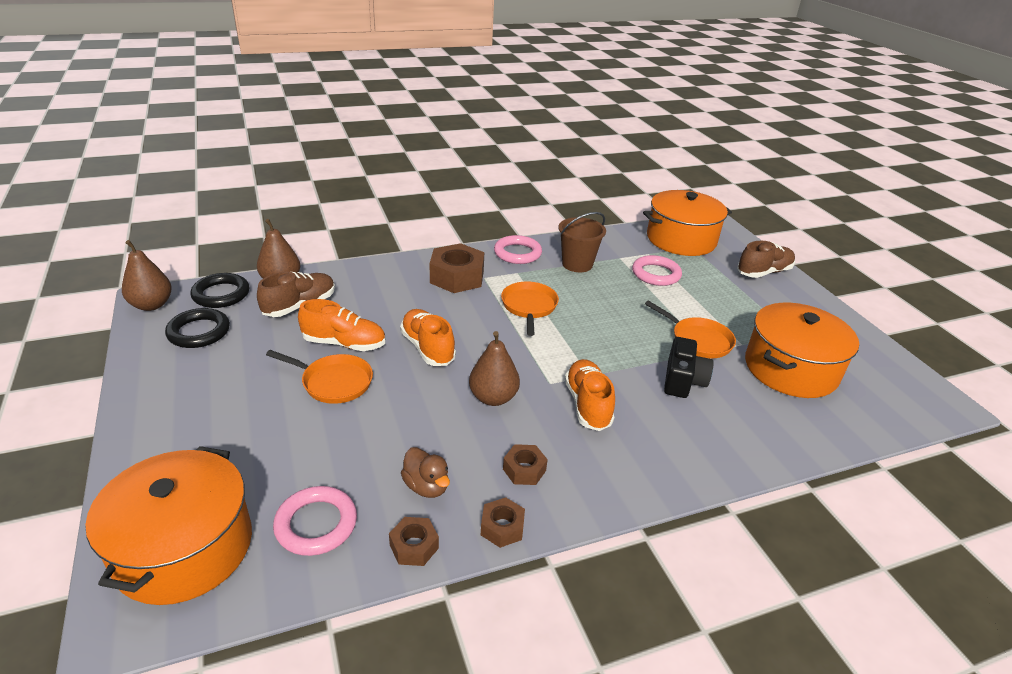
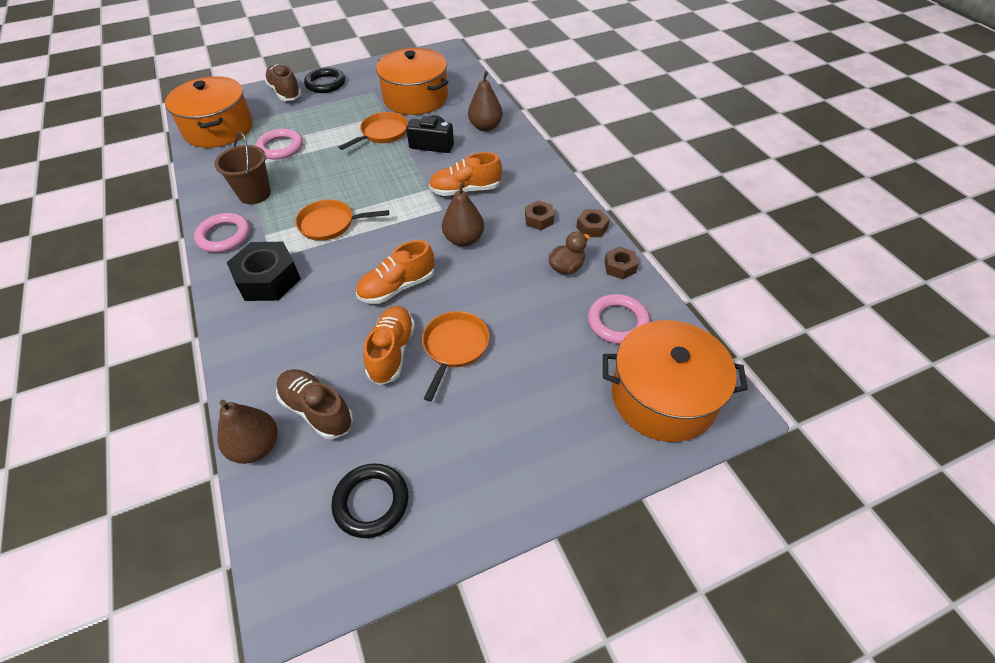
camera: 90 degrees left, 15 degrees up
(151, 305) = (304, 593): brown pear -> brown pear (485, 127)
(221, 294) = (283, 509): black ring -> black ring (325, 84)
(457, 277) = (268, 279): brown nut -> black nut

